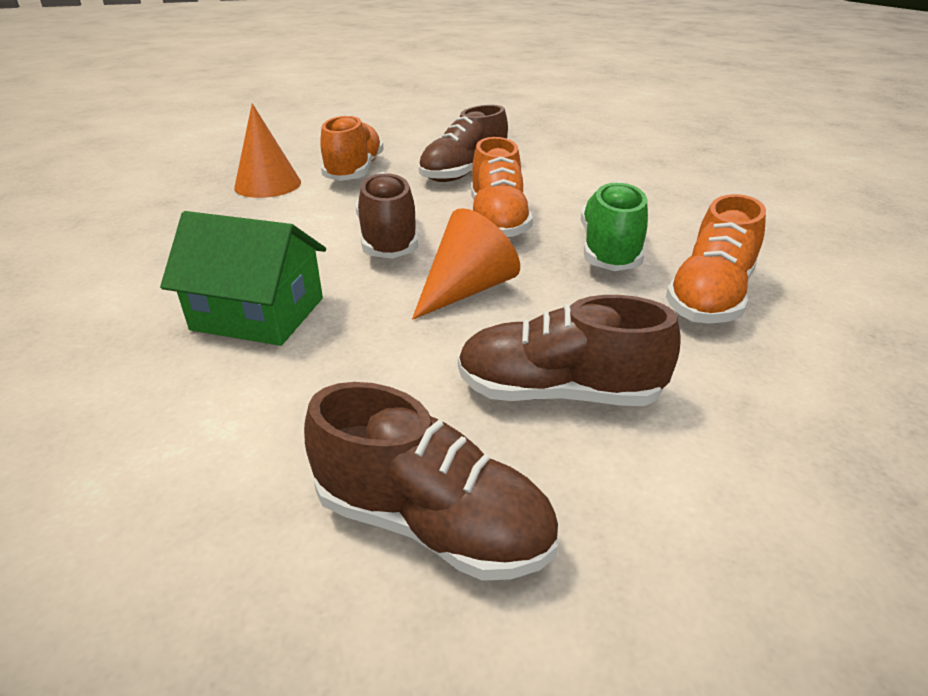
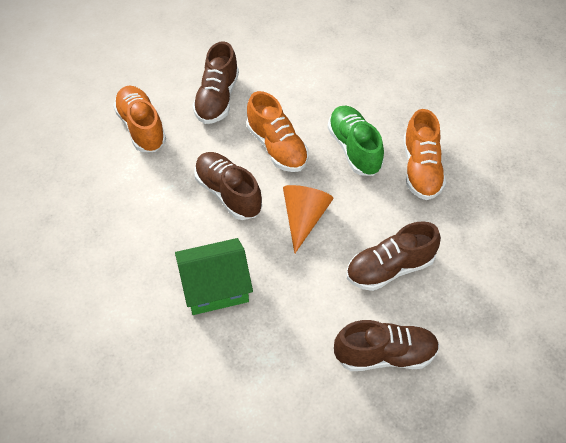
camera: 30 degrees left, 20 degrees up
(268, 185) = (96, 169): orange cone -> none

